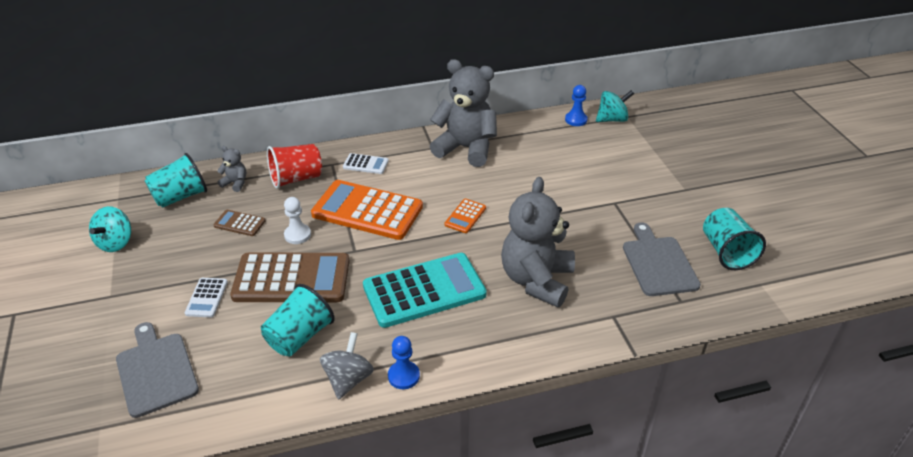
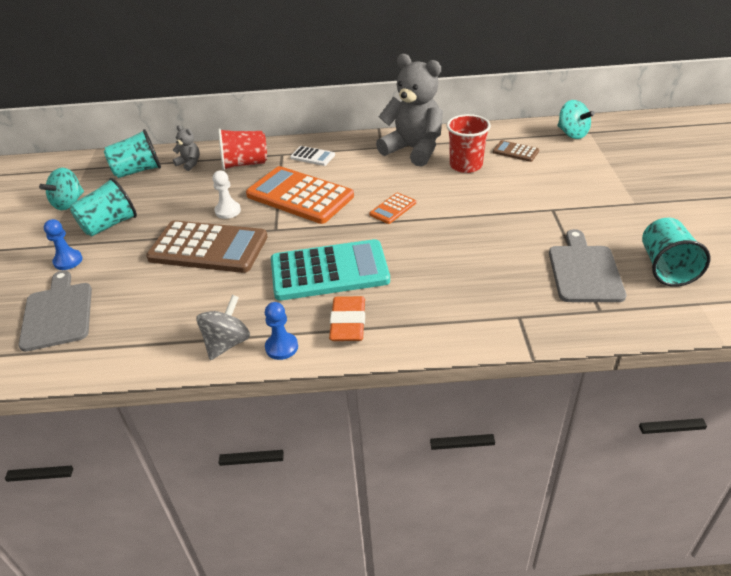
camera: 15 degrees right, 0 degrees up
(206, 298) = (126, 256): white calculator -> none
(239, 223) = (180, 197): brown calculator -> brown calculator (515, 151)
(299, 336) = (196, 299): turquoise cup -> turquoise cup (109, 225)
(459, 342) = (348, 323): none -> orange eraser
(522, 162) = (466, 165): none -> red cup
(536, 280) = (446, 273): grey teddy bear -> none
(576, 120) = (533, 132): blue pawn -> blue pawn (68, 261)
(612, 119) = (572, 134): turquoise spinning top -> turquoise spinning top turned 60 degrees clockwise

